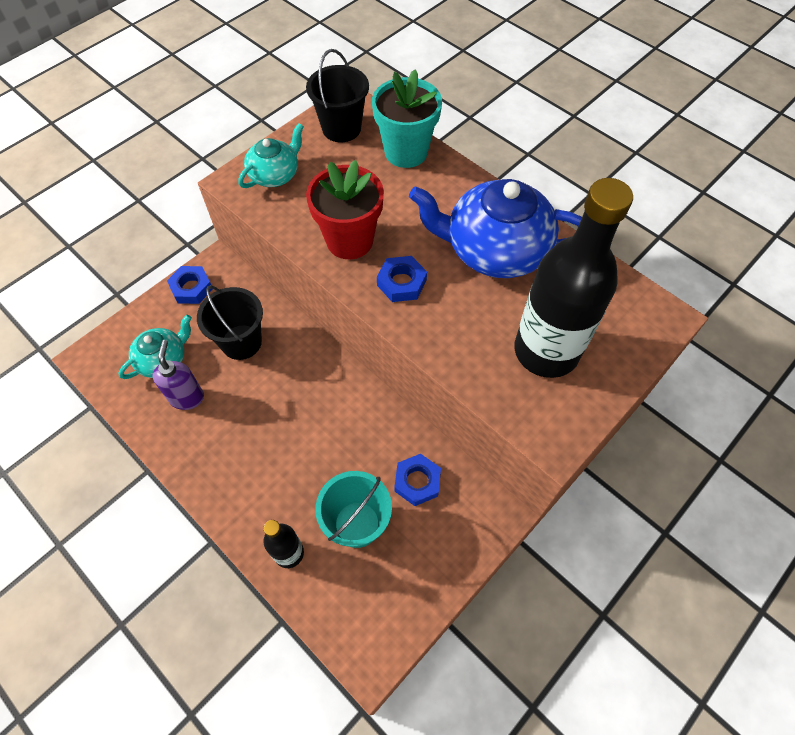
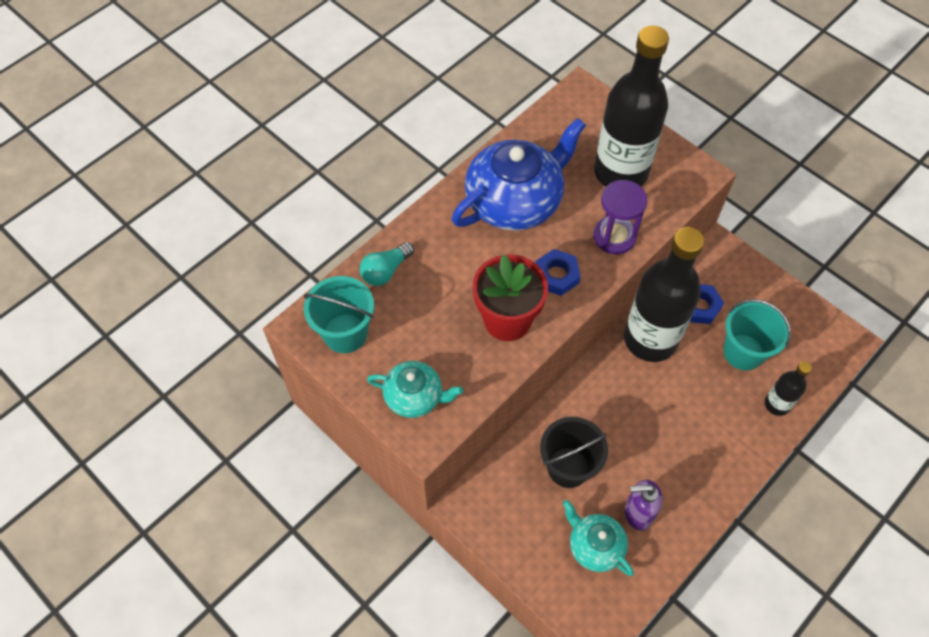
camera: 90 degrees left, 0 degrees up
(191, 288) = (499, 530): blue nut -> none
(275, 174) = (415, 397): turquoise teapot -> turquoise teapot turned 150 degrees clockwise
(341, 128) = (345, 333): black bucket -> turquoise bucket
(375, 425) = (650, 339): none -> black bottle
(406, 152) = (385, 271): turquoise flower pot -> turquoise light bulb
(453, 338) = (614, 236): none -> purple hourglass
(494, 250) = (515, 201): blue teapot -> blue teapot turned 135 degrees counterclockwise

